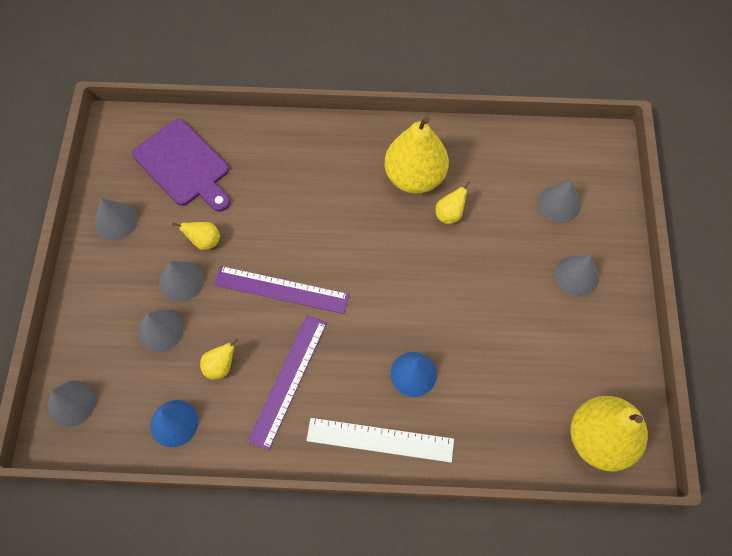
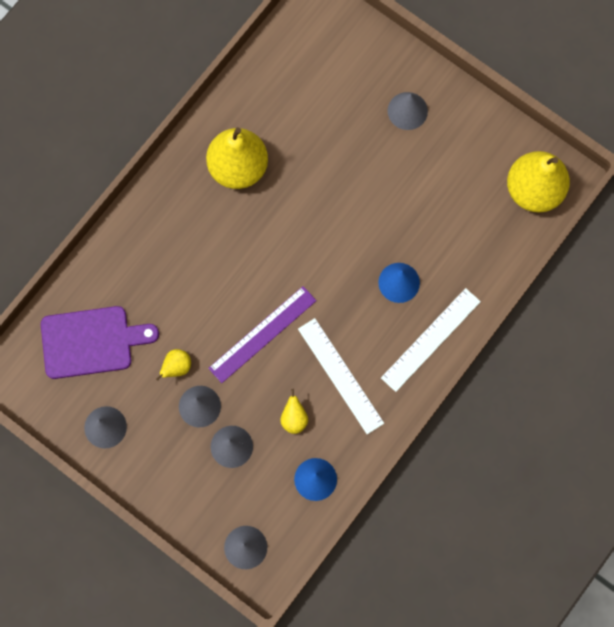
camera: 55 degrees left, 10 degrees up
(288, 380) = (341, 375): purple ruler -> white ruler
(449, 214) = (290, 164): yellow pear -> none
(559, 203) = (341, 77): grey cone -> none

